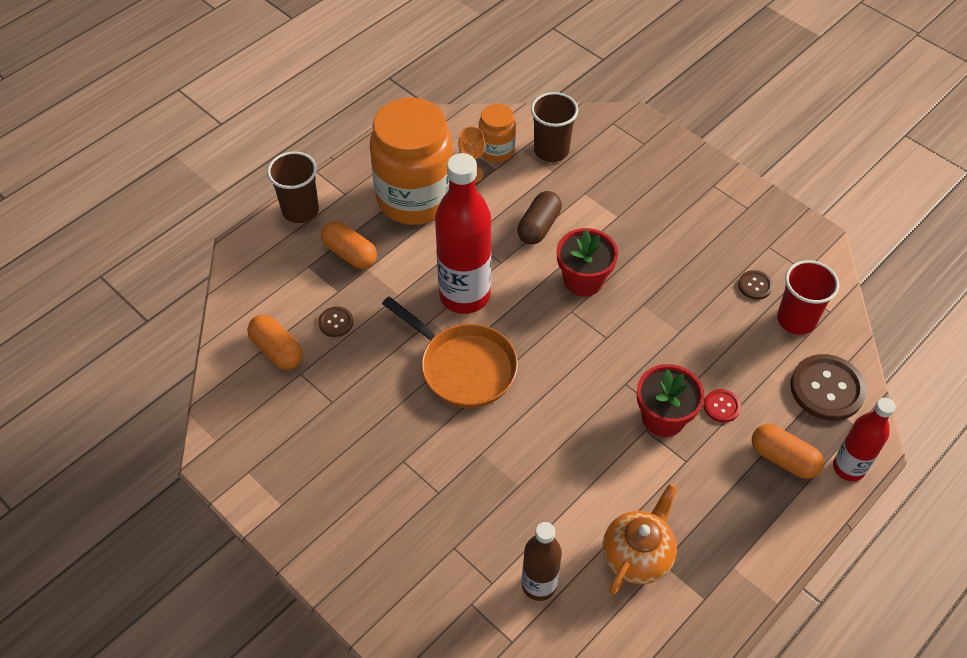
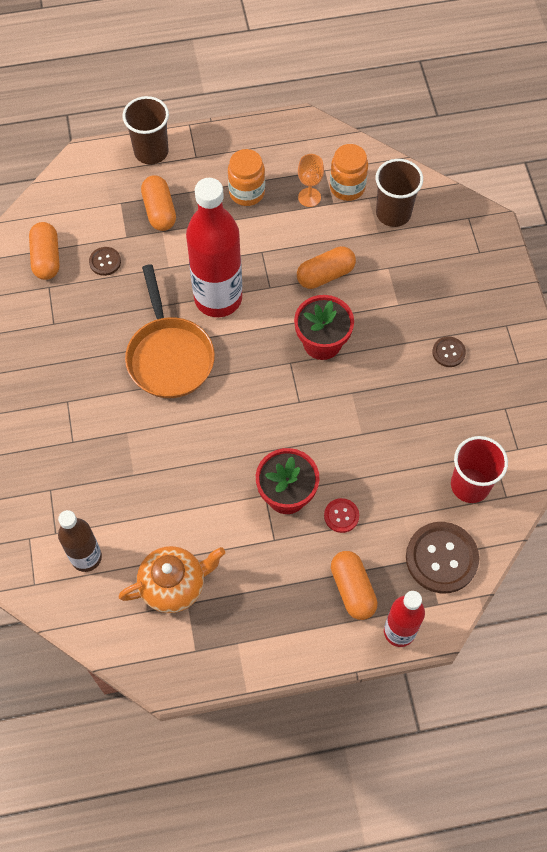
camera: 35 degrees right, 10 degrees up
(415, 198) = (247, 192): orange jar -> orange jar, size x0.48
(539, 227) = (325, 275): brown capsule -> orange capsule
(755, 286) = (461, 434): brown button -> brown button (448, 352)

